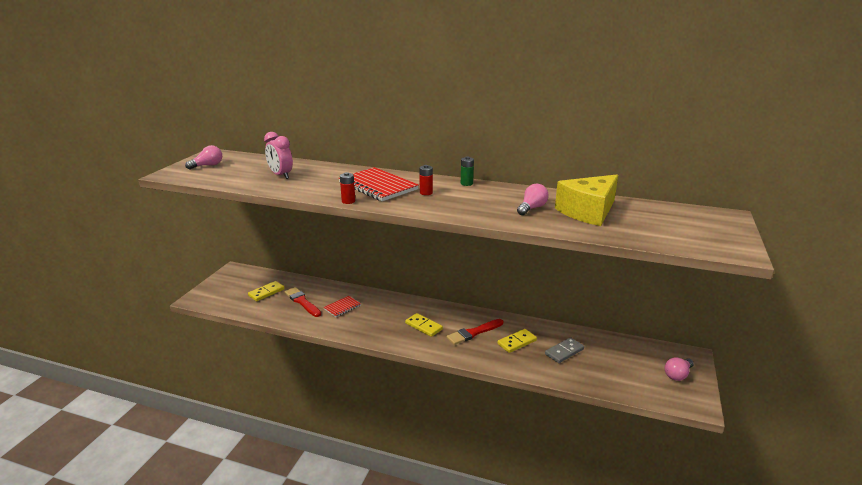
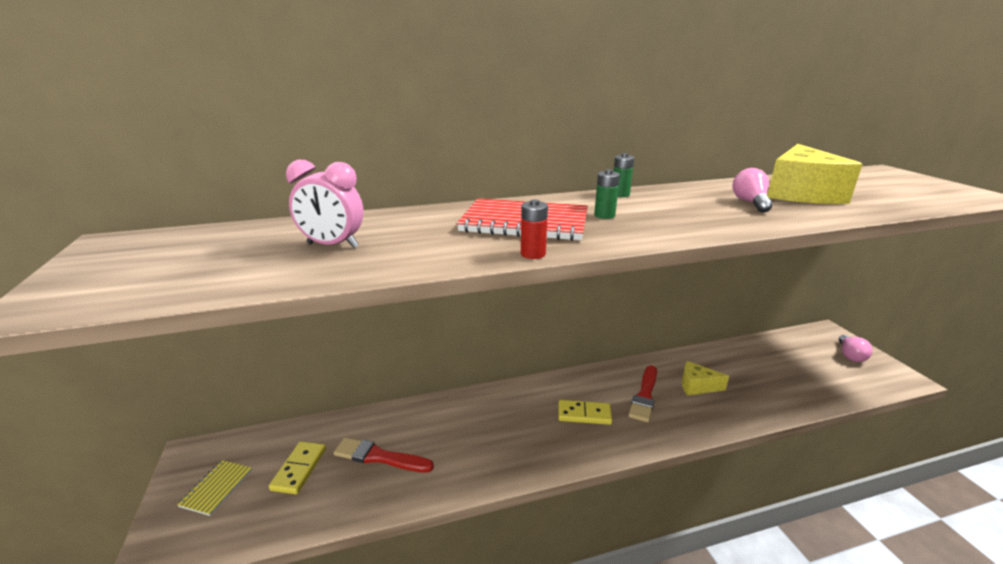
camera: 35 degrees left, 0 degrees up
(208, 165) = (132, 265): pink light bulb -> none
(231, 286) = (217, 488): none -> yellow notebook
(342, 307) = (450, 437): red notebook -> none
(426, 193) = (604, 215): red battery -> green battery
(517, 342) = (697, 386): yellow domino -> yellow cheese
(564, 352) = (748, 376): grey domino -> none

